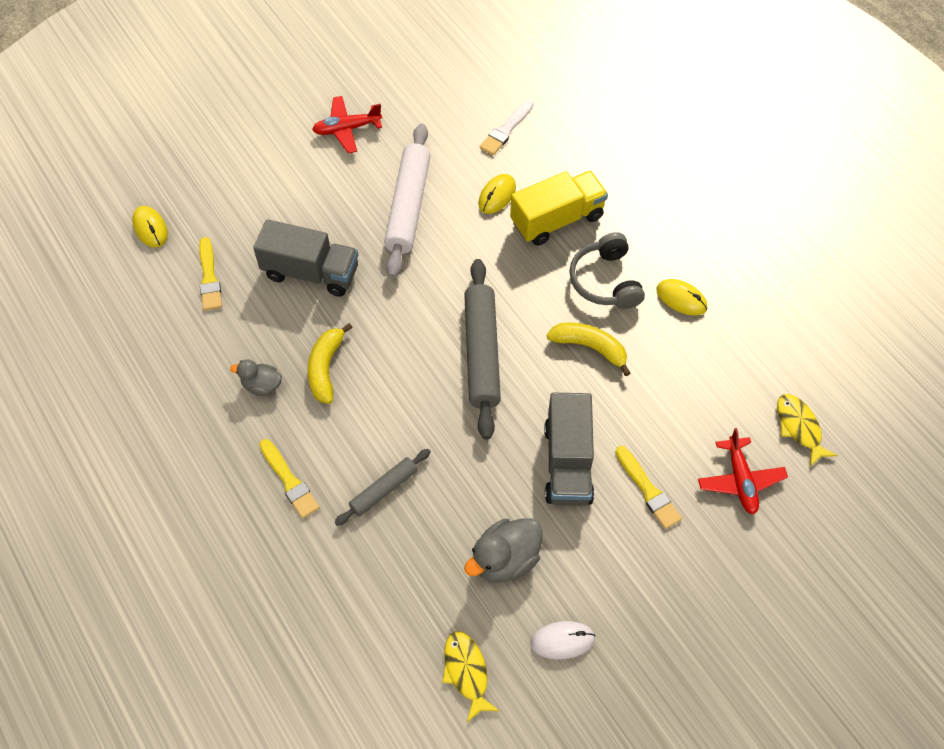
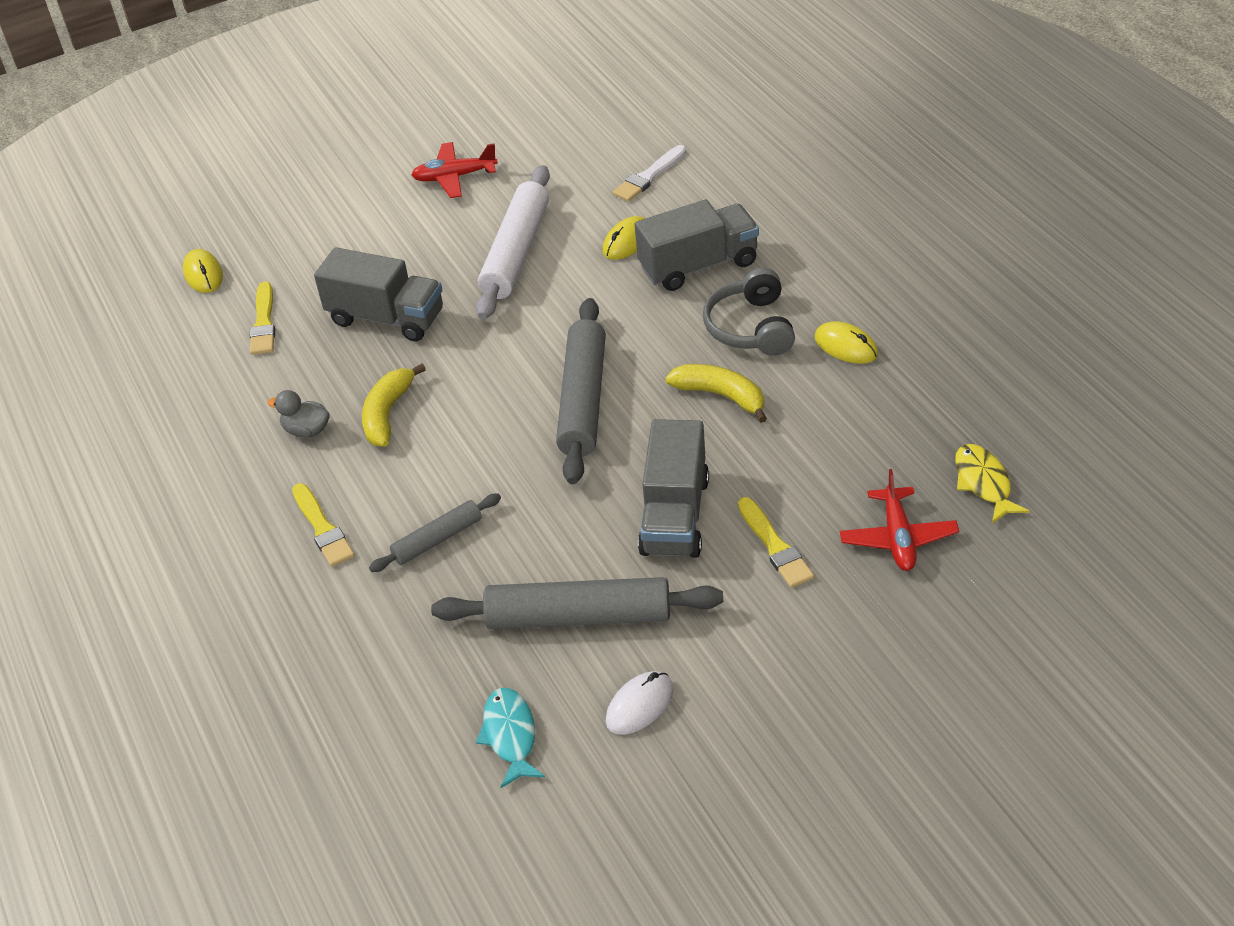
camera: 10 degrees right, 15 degrees down
(466, 672) = (510, 735): yellow fish -> turquoise fish
(505, 560) = (579, 616): grey duck -> grey rolling pin
(557, 219) = (698, 265): yellow truck -> grey truck
(562, 641) = (639, 705): white mouse -> white mouse turned 45 degrees counterclockwise

